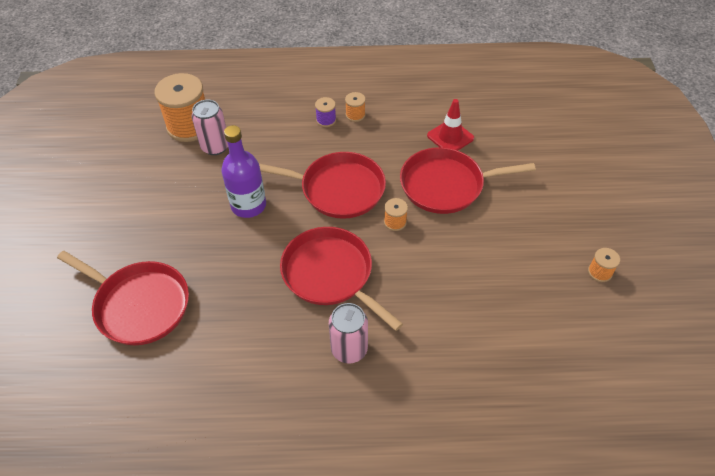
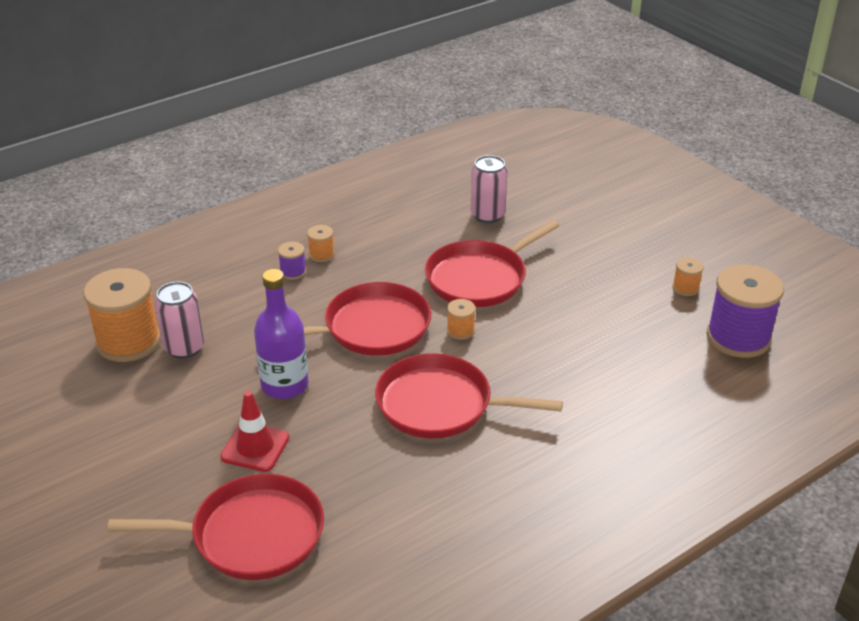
camera: 35 degrees left, 15 degrees down
(349, 349) = (524, 457): pink can -> pink can (487, 215)
(450, 137) = (443, 236): red traffic cone -> red traffic cone (255, 447)
(604, 340) = (738, 338): none -> purple spool

